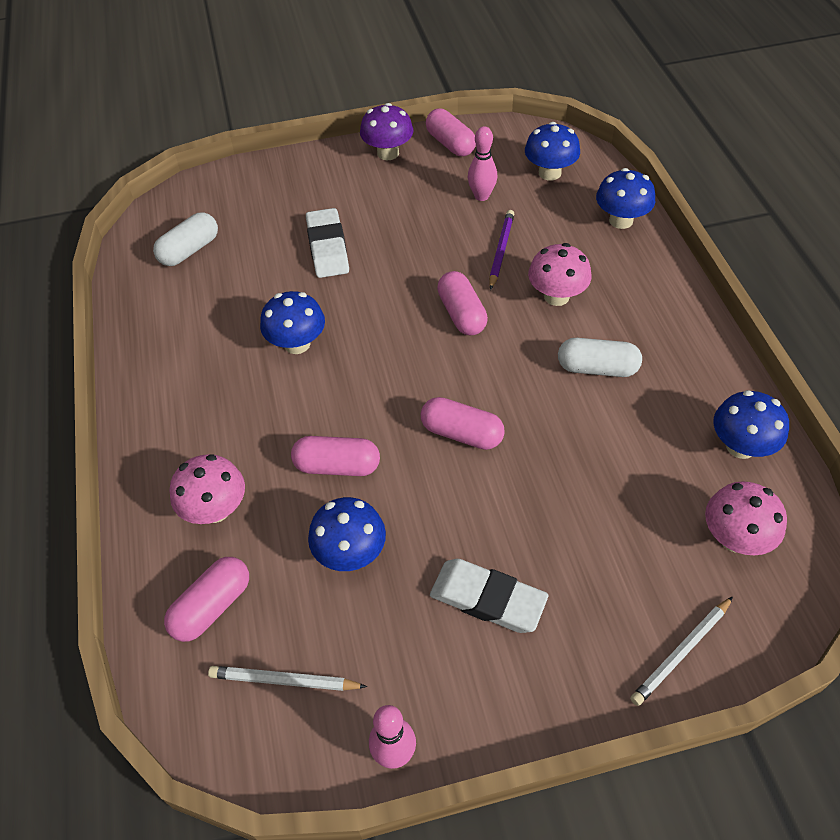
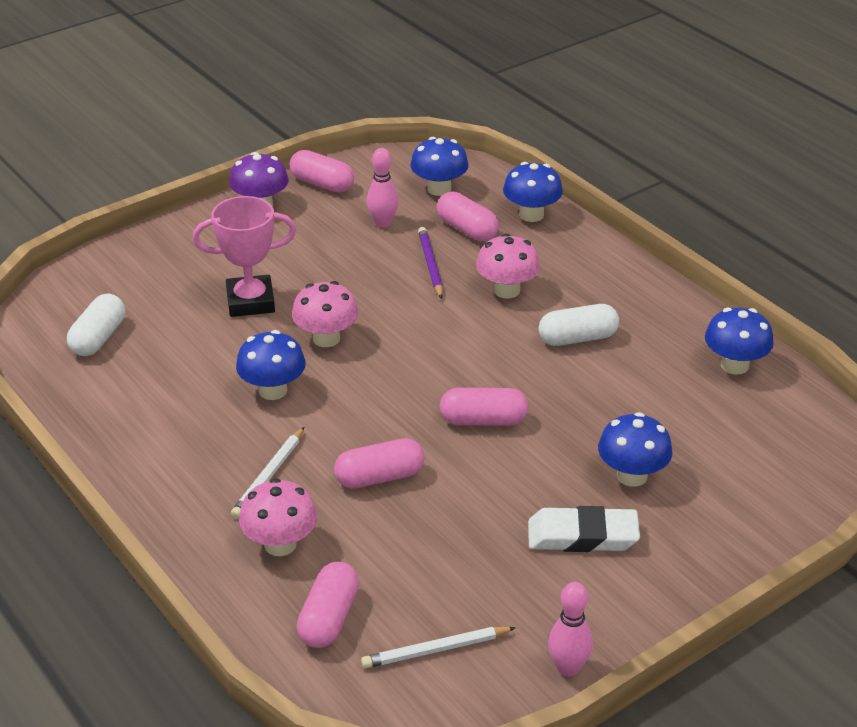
camera: 25 degrees left, 15 degrees down
(328, 247) = (250, 301): white eraser -> pink trophy
(350, 553) = (436, 539): blue mushroom -> blue mushroom (632, 476)
(461, 314) = (424, 326): pink capsule -> pink capsule (467, 229)
(681, 652) = (765, 524): white pencil -> white pencil (269, 476)
(735, 538) = (765, 432): pink mushroom -> pink mushroom (326, 338)

